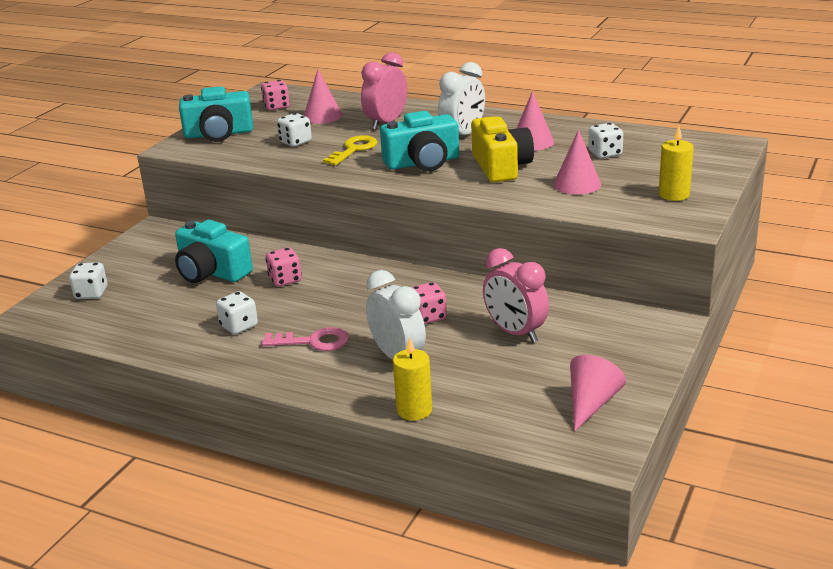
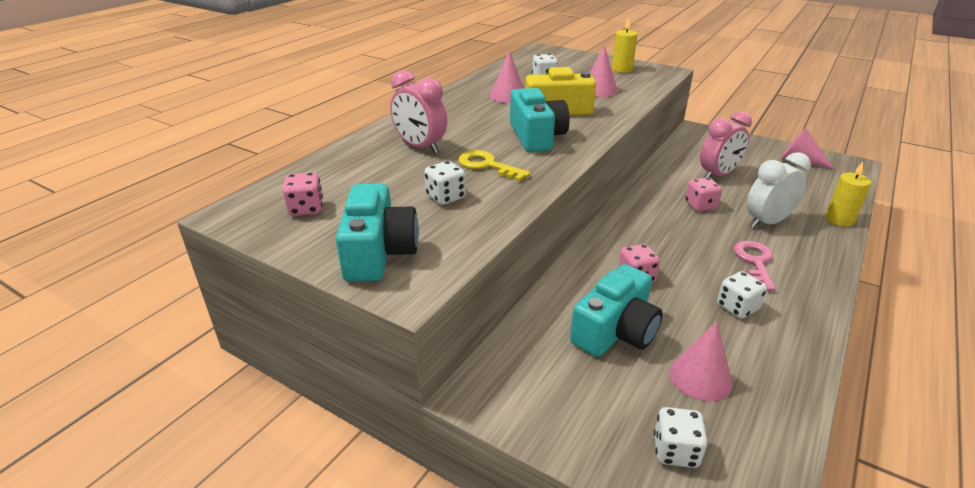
camera: 85 degrees left, 5 degrees up
(322, 116) = (369, 179): pink cone -> pink cone (700, 377)
(463, 135) = (478, 117): white clock -> none

